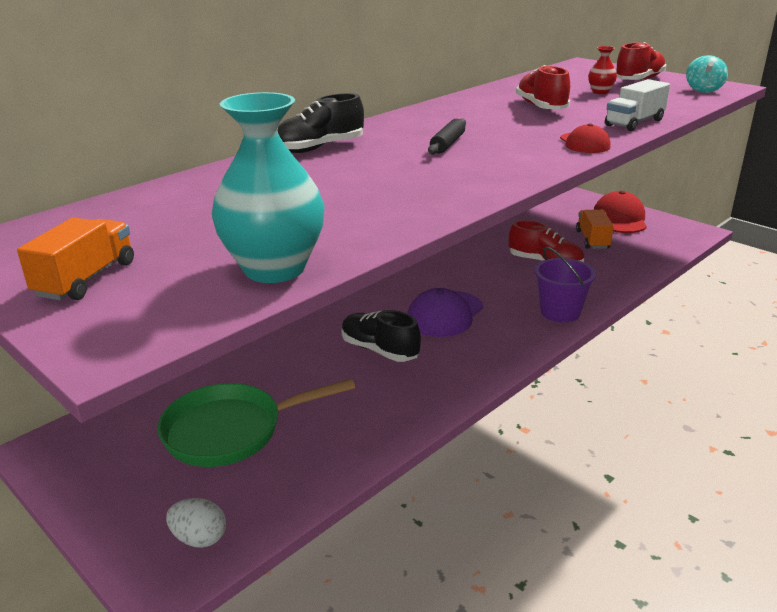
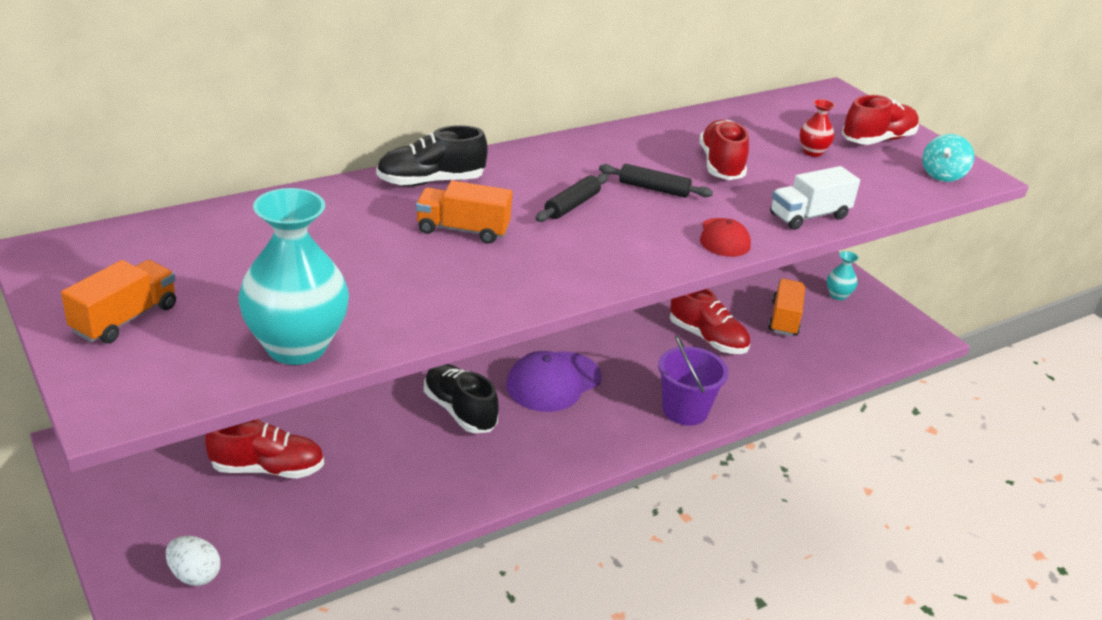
camera: 10 degrees right, 5 degrees up
(231, 431) = (267, 469): green pan -> red shoe
(369, 171) = (462, 230): none -> orange truck
(503, 126) = (654, 189): none -> black rolling pin
(620, 219) = (838, 295): red cap -> turquoise vase

